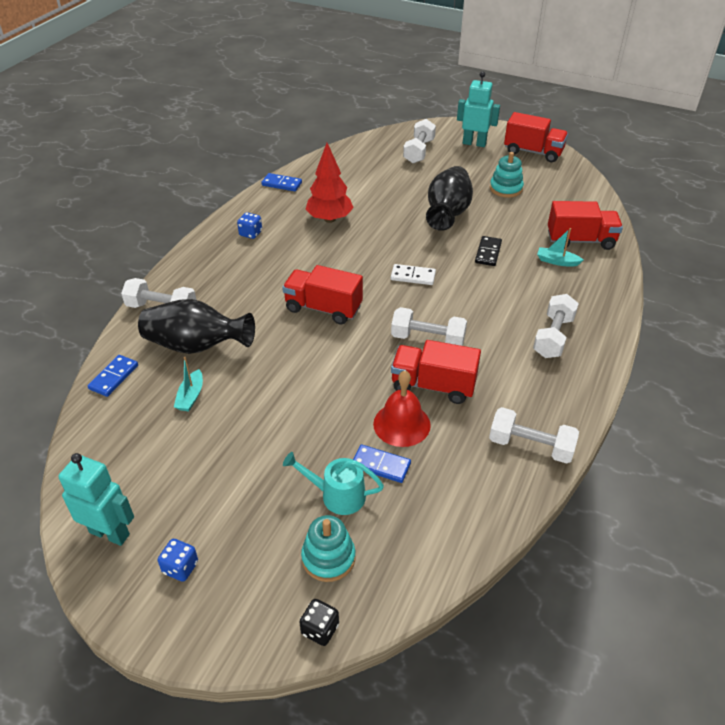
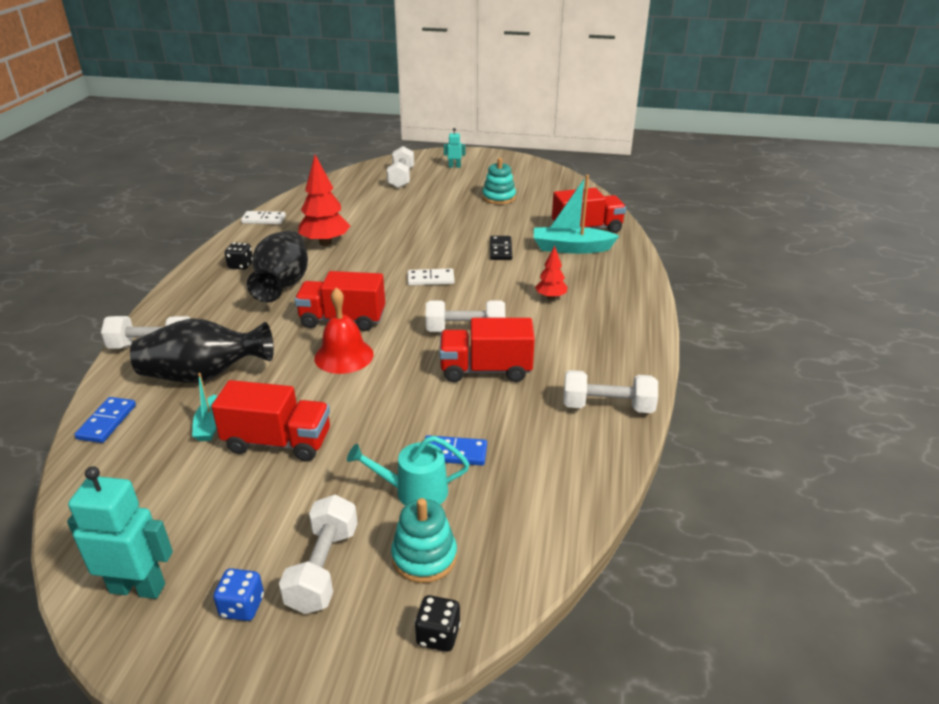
camera: 15 degrees left, 10 degrees down
(250, 233) = (240, 265): blue dice -> black dice
(281, 184) = (263, 220): blue domino -> white domino
(401, 424) = (464, 410): red bell -> red bell (344, 356)
(448, 213) = (448, 223): black vase -> black vase (283, 285)
(474, 143) = (454, 166): turquoise robot -> turquoise robot, size x0.53
(518, 316) = (550, 297): none -> red tree
(533, 152) = (514, 167): red truck -> red truck (278, 442)
(553, 337) = (592, 309): white dumbbell -> white dumbbell (323, 568)
(557, 261) = (571, 248): turquoise boat -> turquoise boat, size x1.83

